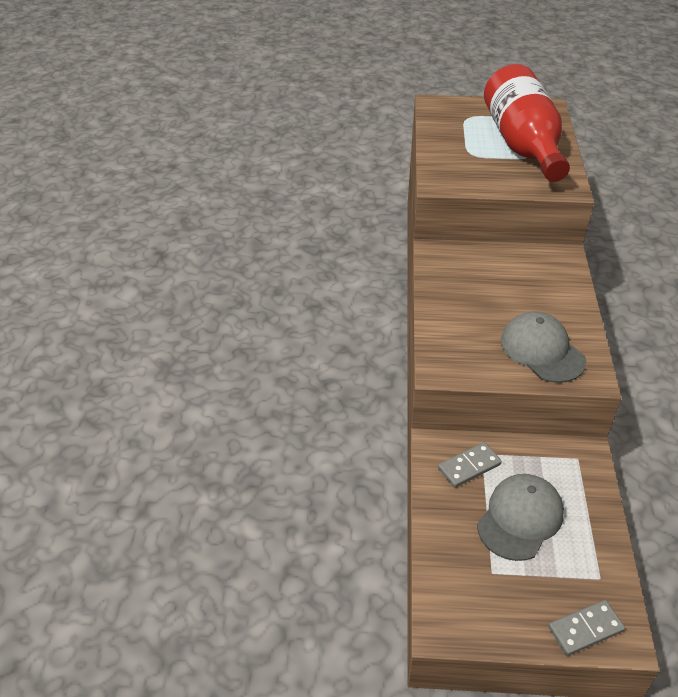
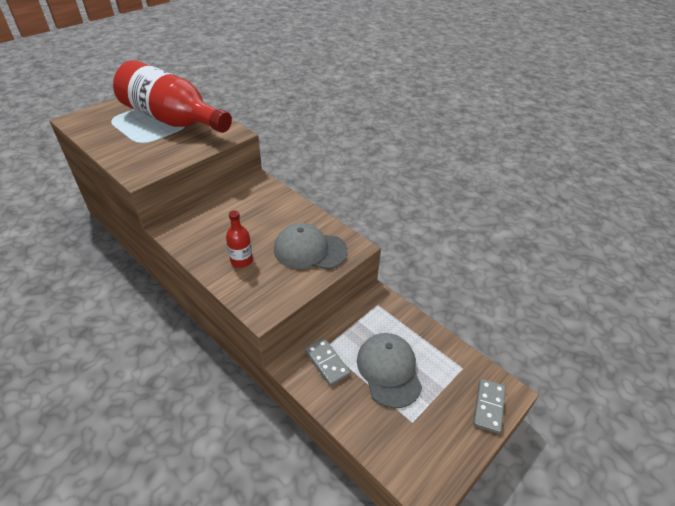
camera: 50 degrees left, 0 degrees up
(467, 318) = (241, 260): none -> red bottle
(469, 466) = (327, 362): grey domino -> grey domino turned 45 degrees counterclockwise

